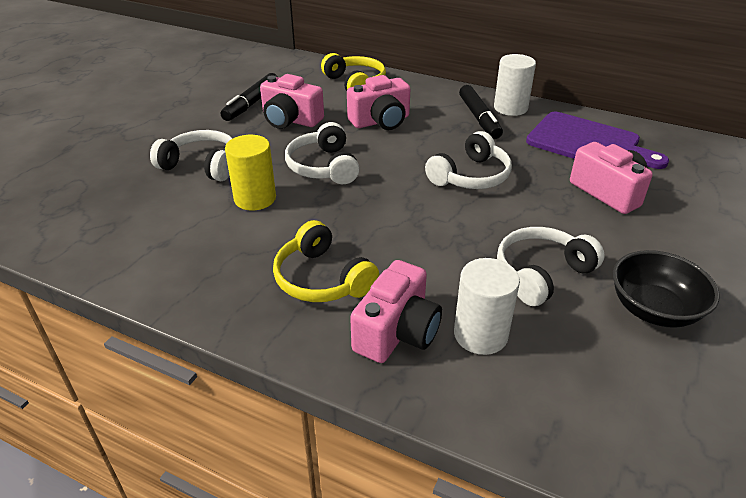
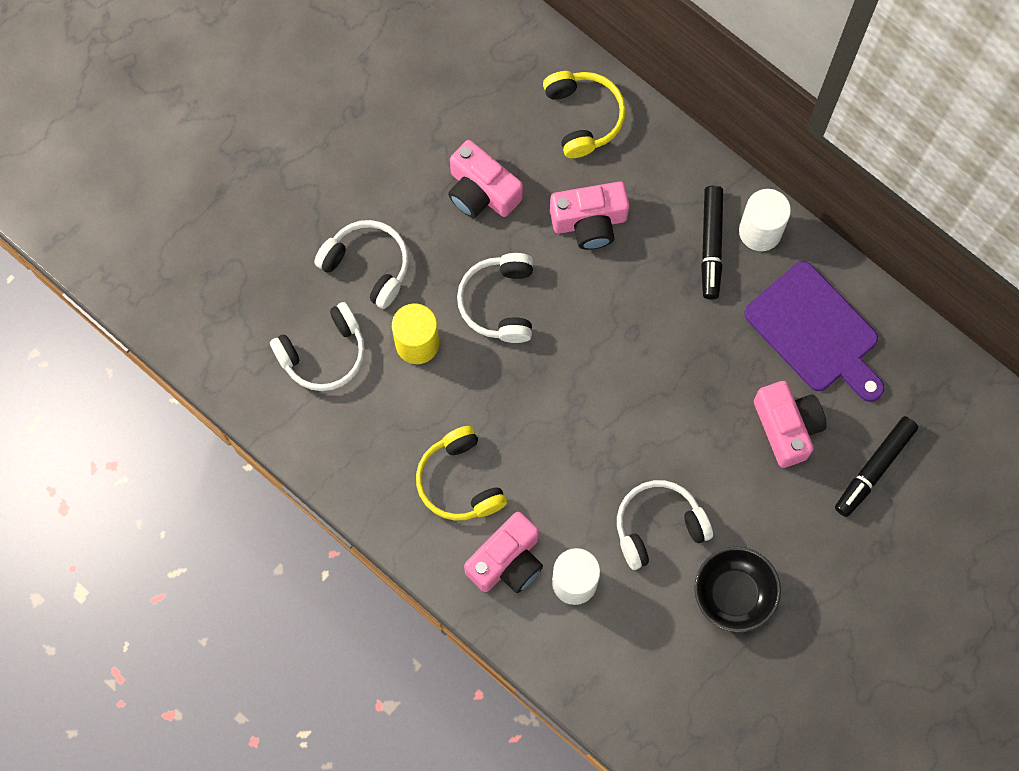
camera: 15 degrees right, 35 degrees up
(252, 103) = (441, 137): black marker -> black marker (875, 468)
(471, 176) = (653, 361): white headphones -> white headphones (324, 354)

